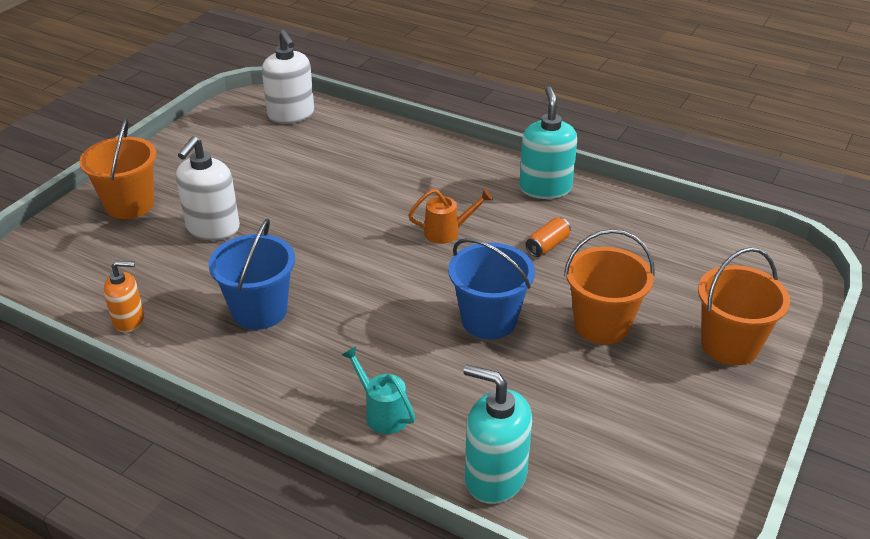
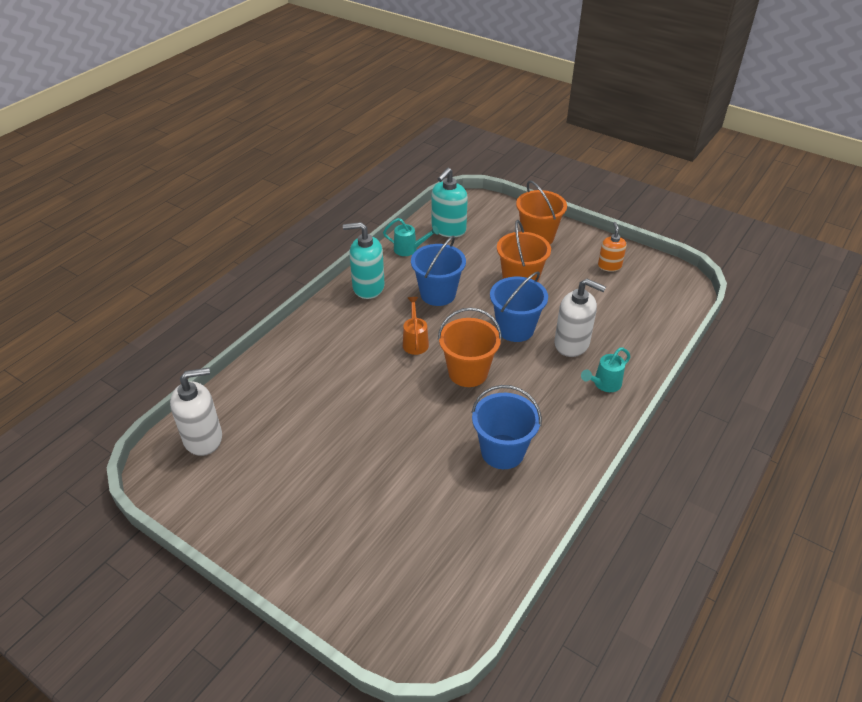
camera: 85 degrees left, 5 degrees up
(129, 205) = (335, 564): orange bucket -> orange bucket (468, 372)
(129, 320) = (512, 541): orange soap dispenser -> orange soap dispenser (609, 266)
(212, 228) = (387, 490): white soap dispenser -> white soap dispenser (572, 344)
(495, 477) = (649, 338): turquoise soap dispenser -> turquoise soap dispenser (448, 229)
(547, 246) = (438, 294): orange can -> blue bucket
(639, 215) = (409, 249): none -> turquoise watering can

